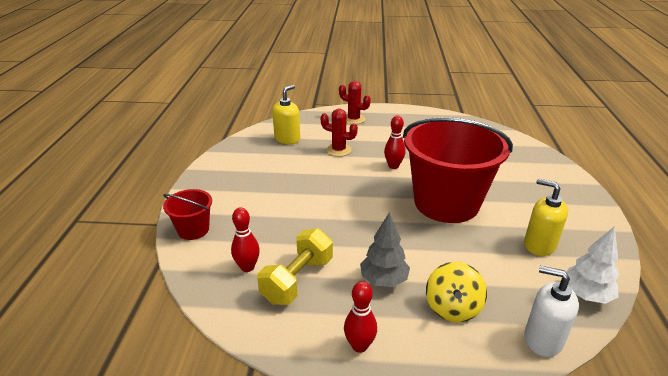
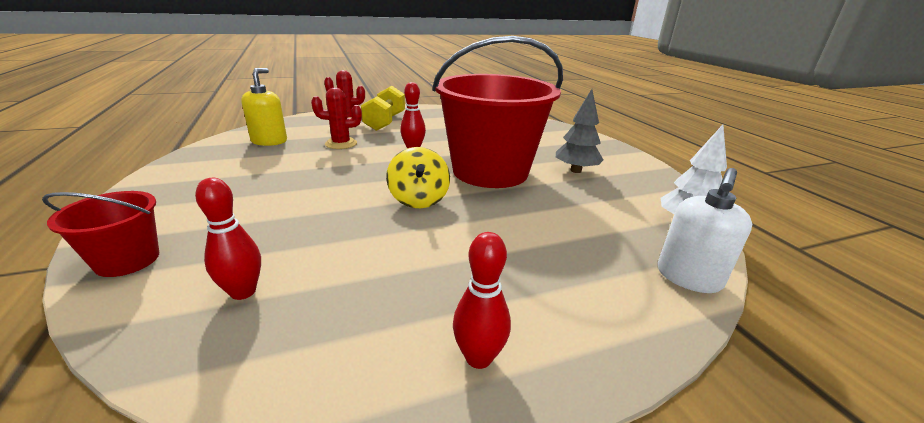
camera: 25 degrees left, 5 degrees down
(297, 280) = (337, 289): yellow dumbbell -> yellow dumbbell (385, 122)
(383, 280) = (465, 260): grey tree -> grey tree (576, 170)
(452, 307) = (569, 270): yellow spinning top -> yellow spinning top (419, 199)
(539, 245) = (607, 190): yellow soap dispenser -> none
(542, 339) = (688, 277): white soap dispenser -> white soap dispenser turned 60 degrees counterclockwise

